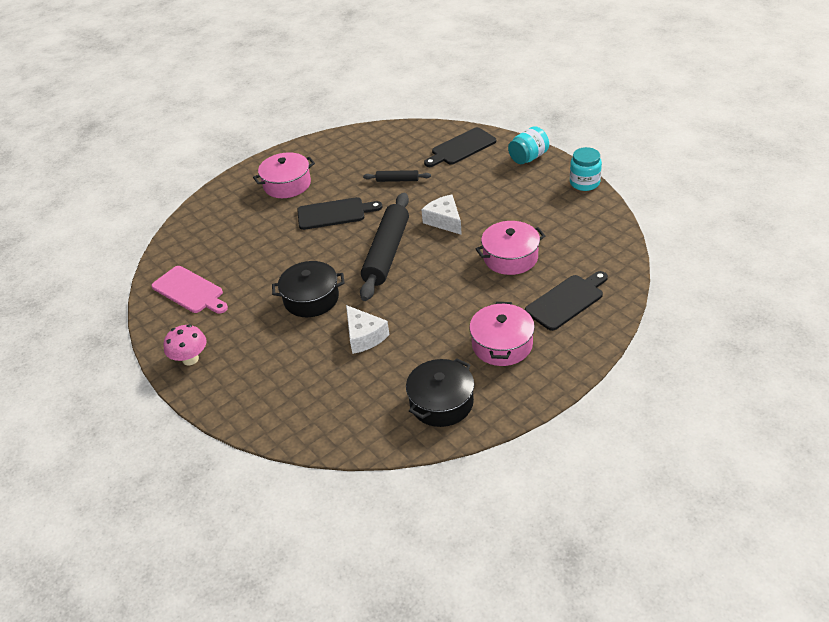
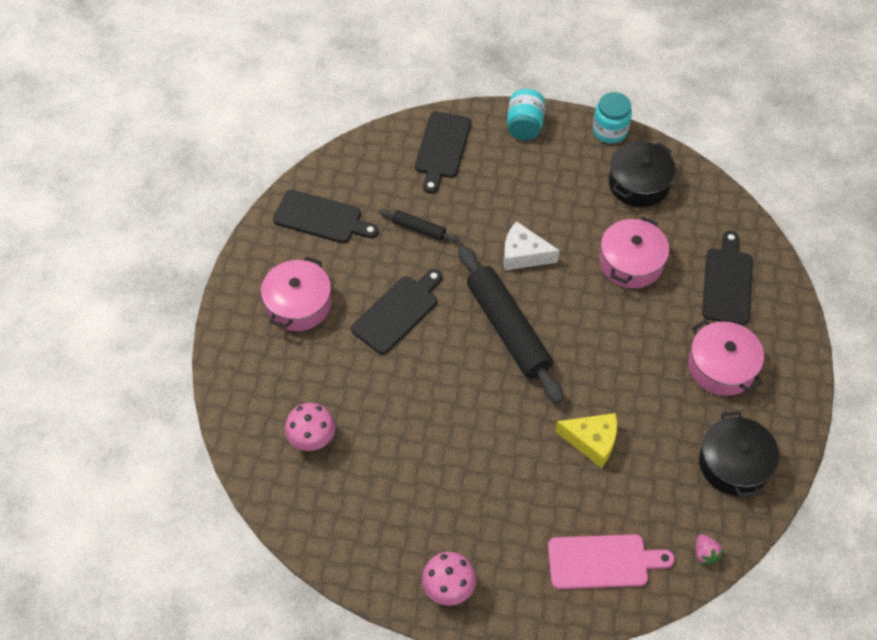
camera: 45 degrees left, 15 degrees up
(190, 291) = (349, 509): pink cutting board -> pink cutting board (603, 561)
(215, 248) = (312, 438): none -> pink mushroom
(311, 299) = (492, 433): black pot -> black pot (638, 183)
(350, 151) = (321, 218): none -> black cutting board
(358, 439) = (705, 553): none -> pink strawberry
(364, 336) = (592, 441): white cheese -> yellow cheese
(397, 180) = (418, 229): black rolling pin -> black rolling pin turned 60 degrees clockwise

